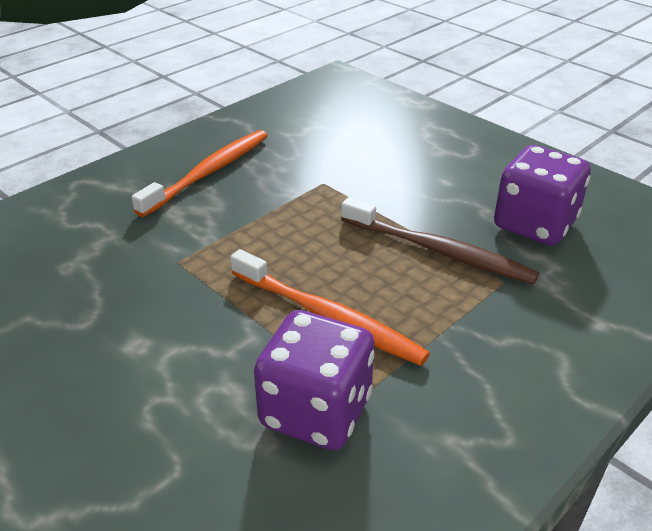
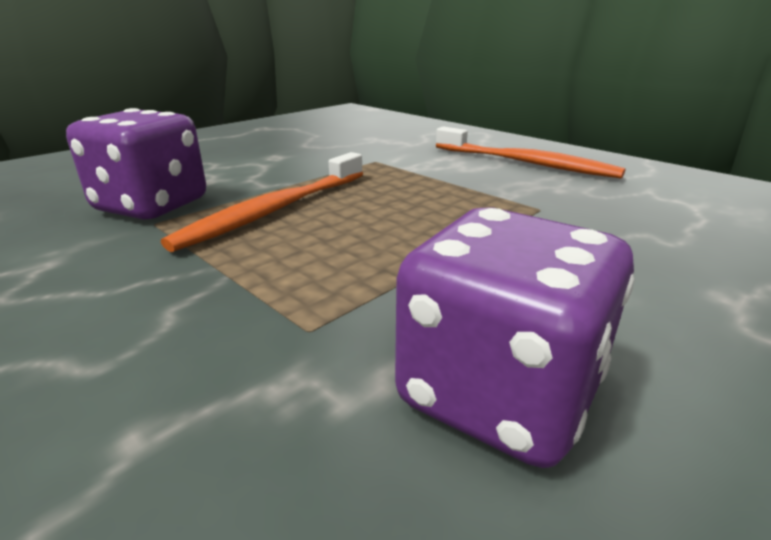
camera: 90 degrees right, 10 degrees down
(440, 251) = (392, 276): brown toothbrush -> none

